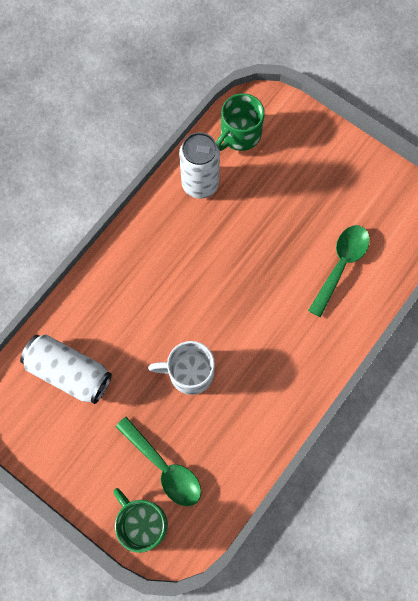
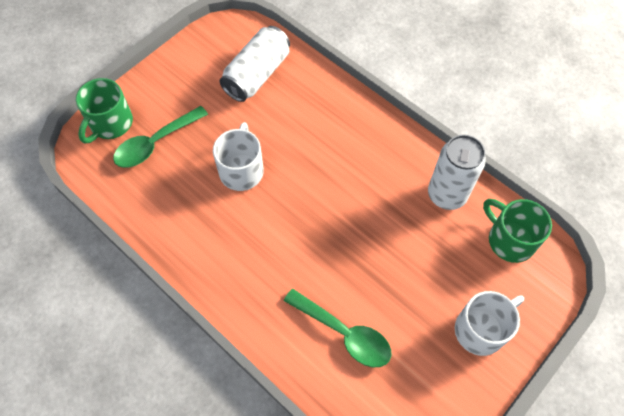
camera: 95 degrees right, 10 degrees down
(142, 523) = (110, 124): green mug -> green mug turned 150 degrees clockwise
(322, 159) = (481, 329): none -> white mug

